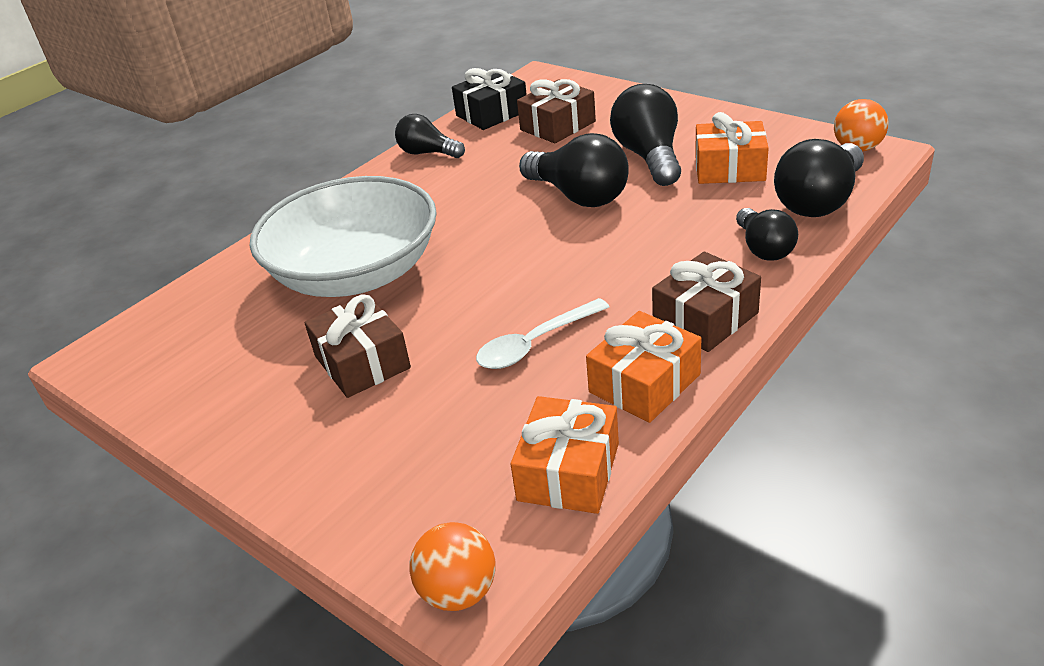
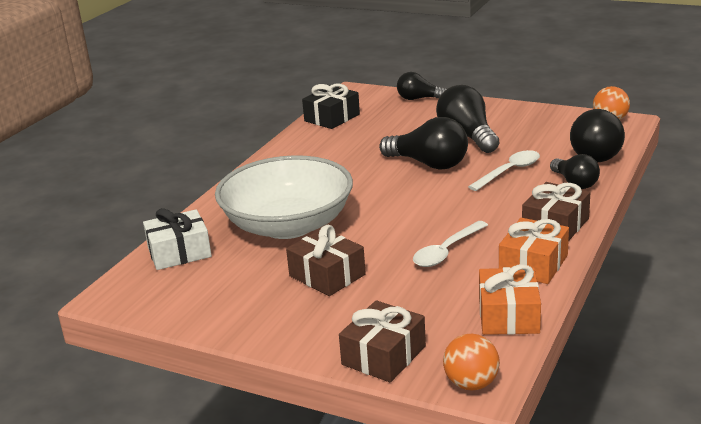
camera: 15 degrees left, 10 degrees down
(207, 299) = (179, 252): none -> white gift
(427, 153) = (296, 146): black light bulb -> black light bulb (419, 99)
(558, 126) = (388, 122): brown gift -> brown gift (384, 355)
(680, 219) = (509, 171): none -> white spoon
(729, 168) = (528, 139): orange gift -> none

